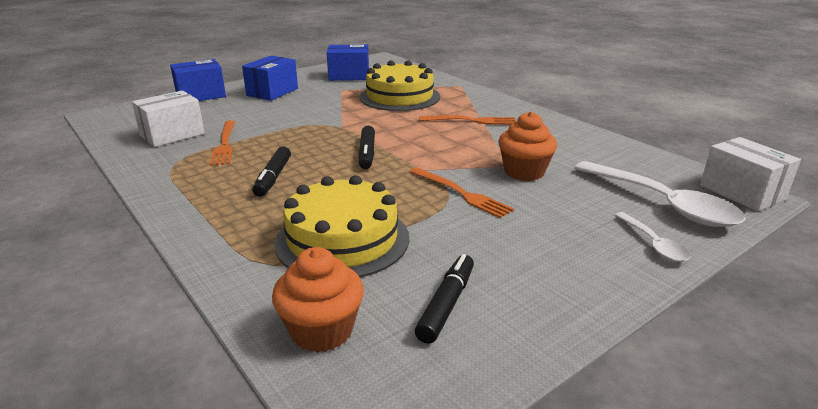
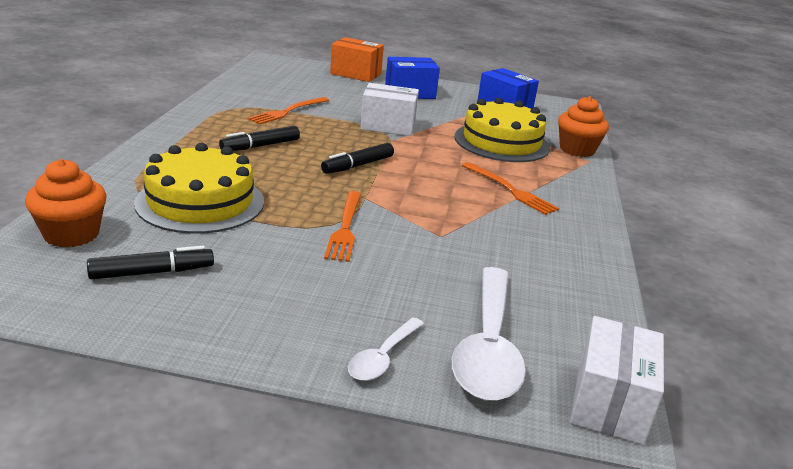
camera: 45 degrees right, 0 degrees up
(172, 135) = (275, 91): white box -> white box (388, 126)
(201, 95) = (355, 74): blue box -> orange box
(524, 172) = (438, 247): orange cupcake -> orange cupcake (577, 150)

